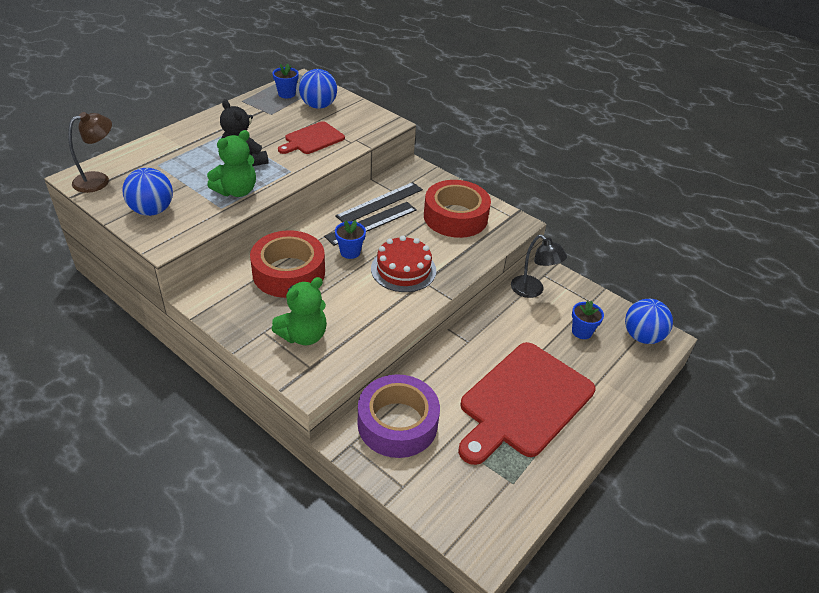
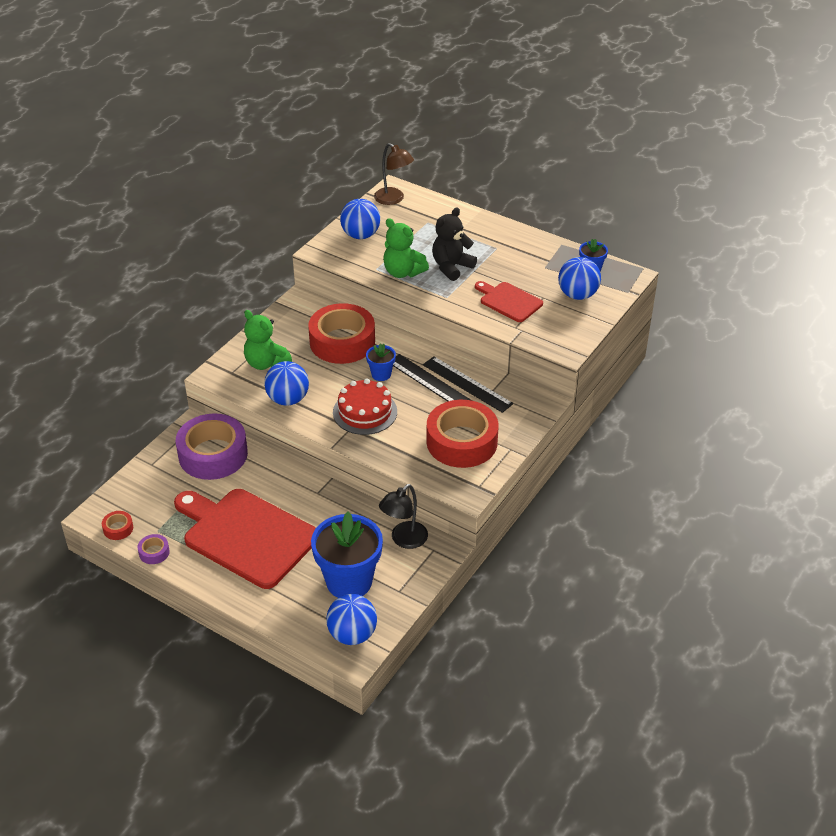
camera: 85 degrees right, 0 degrees up
(370, 323) = (288, 399): none -> blue ball
(508, 525) = (118, 528): none -> red tape
(546, 487) = (154, 552): none -> purple tape
(581, 331) = (349, 581): blue flower pot -> blue flower pot, size x2.10

